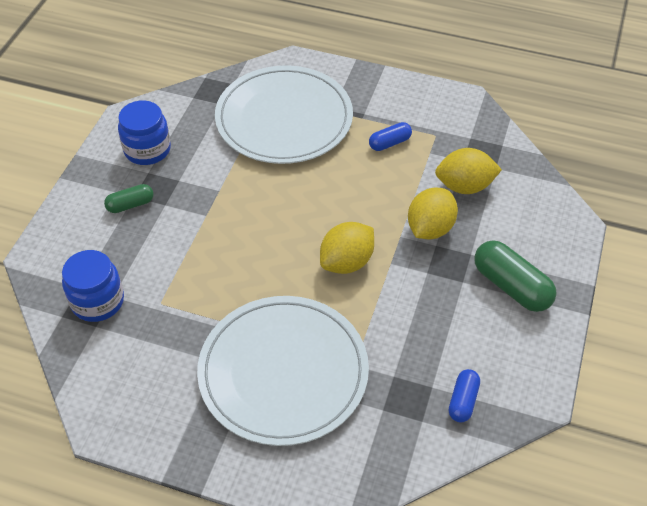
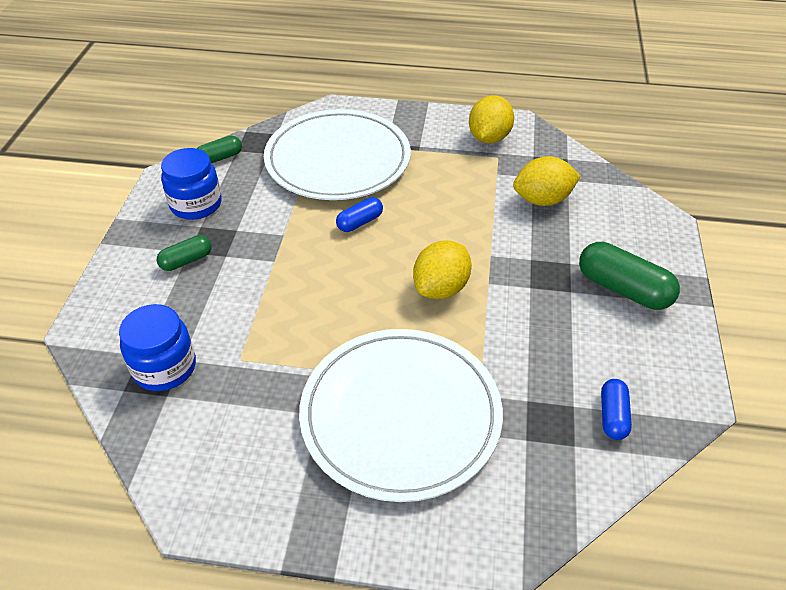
camera: 10 degrees left, 5 degrees down
(176, 104) = (220, 158): none -> green capsule
(389, 143) = (453, 169): blue capsule -> blue capsule (360, 222)
(430, 228) = (520, 244): yellow lemon -> yellow lemon (489, 138)

